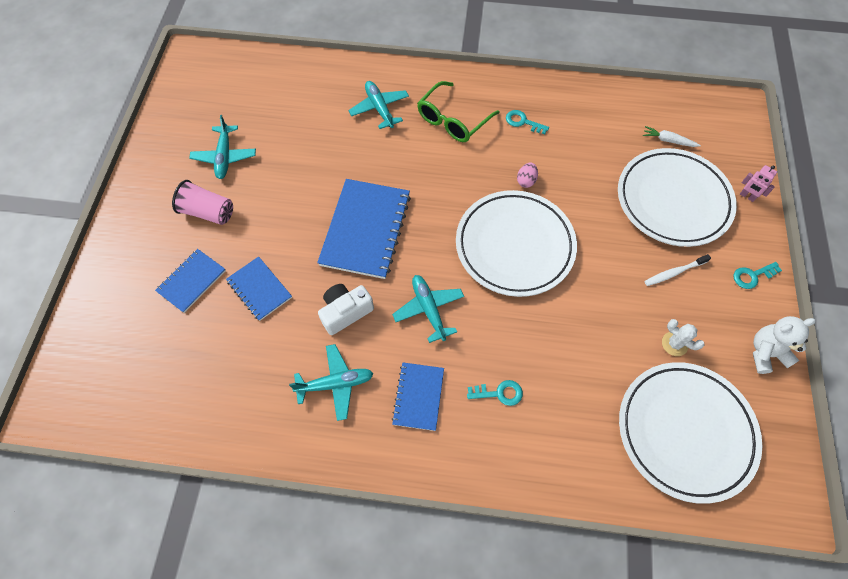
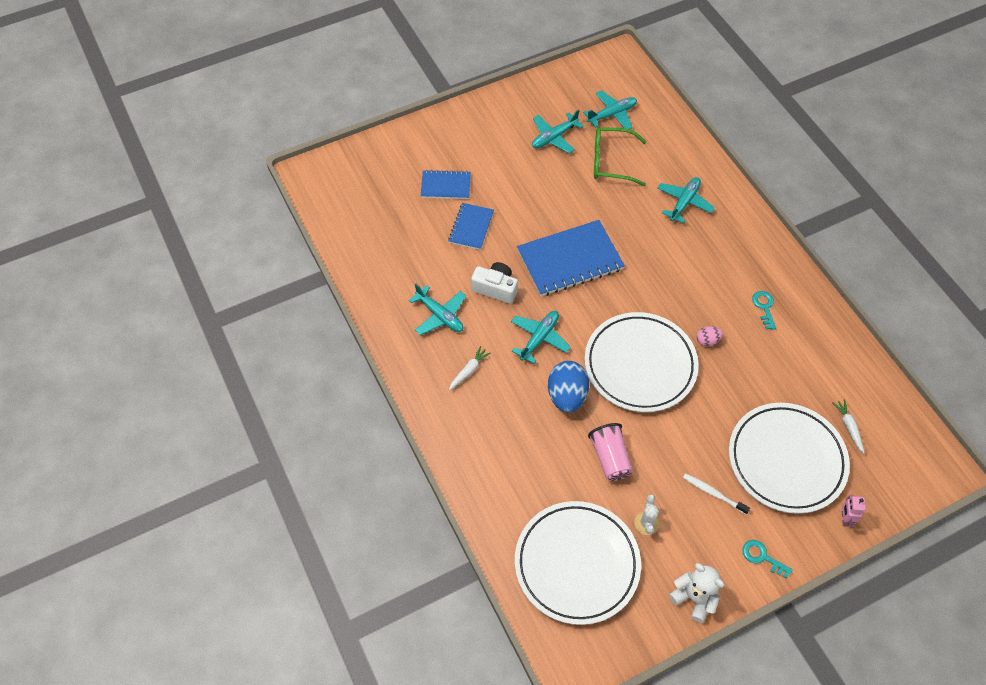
camera: 55 degrees right, 5 degrees down
(208, 212) = (503, 159): pink cup -> pink cup (610, 458)
(244, 99) = (612, 114): none -> turquoise plane
(418, 396) = (469, 371): blue notebook -> white carrot
(452, 120) = (719, 257): green glasses -> green glasses (611, 162)
(499, 393) = (510, 420): turquoise key -> none
(506, 326) = (566, 396): none -> blue egg

